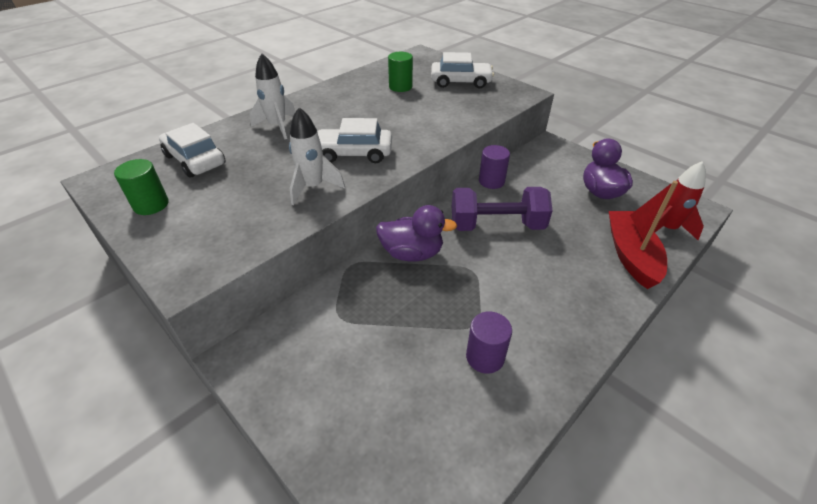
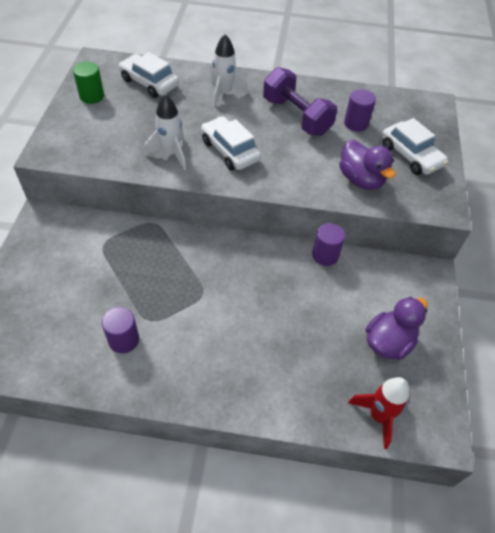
camera: 50 degrees right, 10 degrees up
(195, 160) = (149, 83): white car -> white car turned 60 degrees counterclockwise
(400, 87) = (356, 123): green cylinder -> purple cylinder
(412, 253) = (191, 249): purple duck -> purple duck (361, 180)
(496, 225) = (268, 285): purple dumbbell -> purple dumbbell (296, 116)
(631, 255) = (312, 397): red boat -> none

